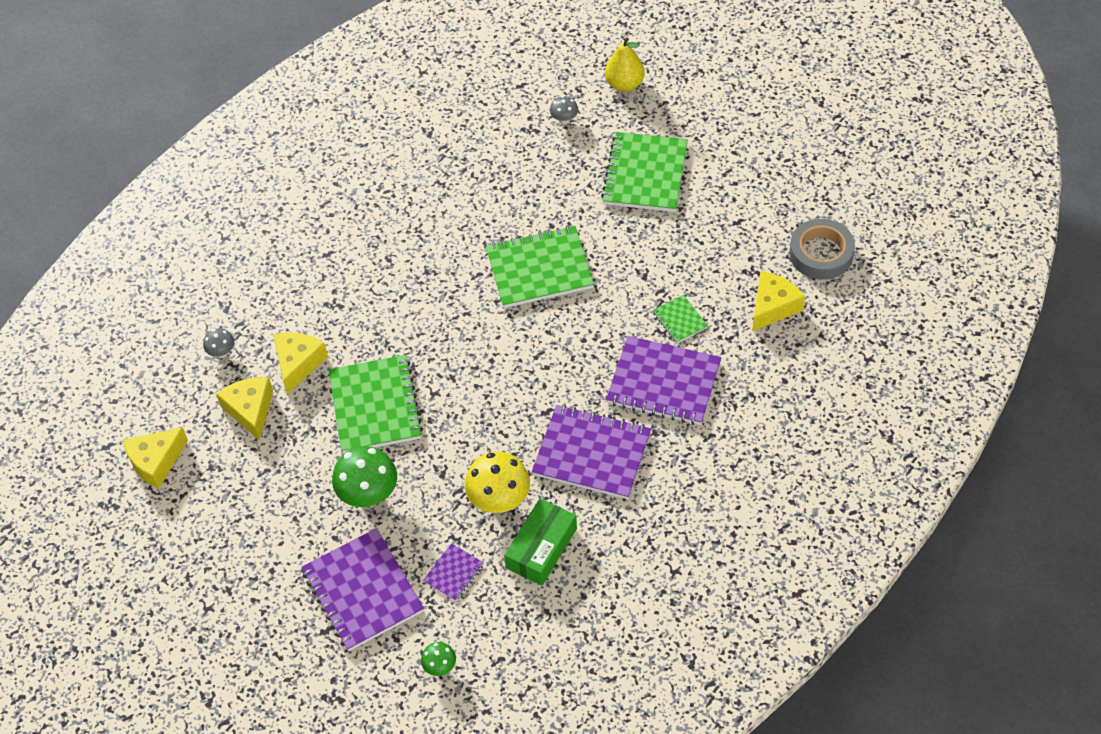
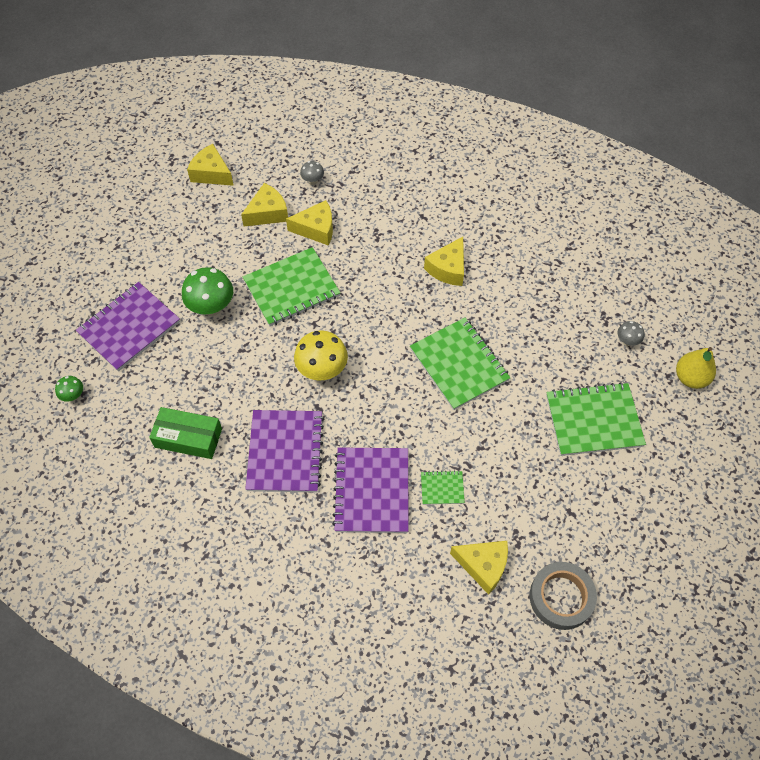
camera: 70 degrees right, 5 degrees up
(411, 248) = (448, 269): none -> yellow cheese
(453, 573) = (155, 382): purple notebook -> none
(499, 501) = (226, 396): yellow mushroom -> yellow mushroom (322, 370)
(679, 320) = (442, 488): green notebook -> green notebook turned 45 degrees clockwise

